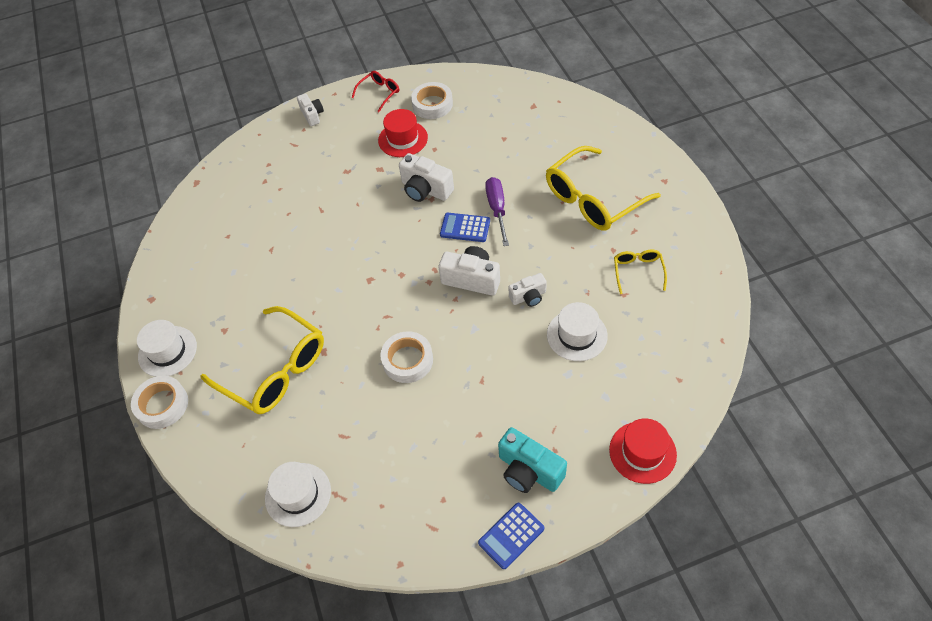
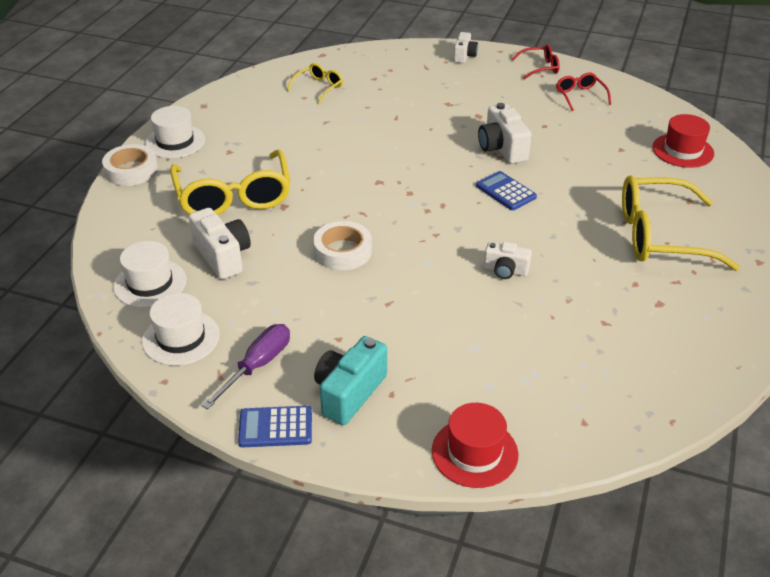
camera: 35 degrees right, 15 degrees down
(403, 139) = (523, 106): red hat -> red hat (682, 150)
(432, 104) = (580, 96): white tape -> red glasses
(472, 279) = (467, 229): white camera -> white camera (223, 256)
(497, 209) = (552, 194): purple screwdriver -> purple screwdriver (257, 365)
(529, 471) = (349, 393): turquoise camera -> turquoise camera turned 45 degrees clockwise
(577, 335) = (518, 324): white hat -> white hat (181, 338)
(638, 271) = (642, 314): yellow glasses -> yellow glasses (319, 87)

